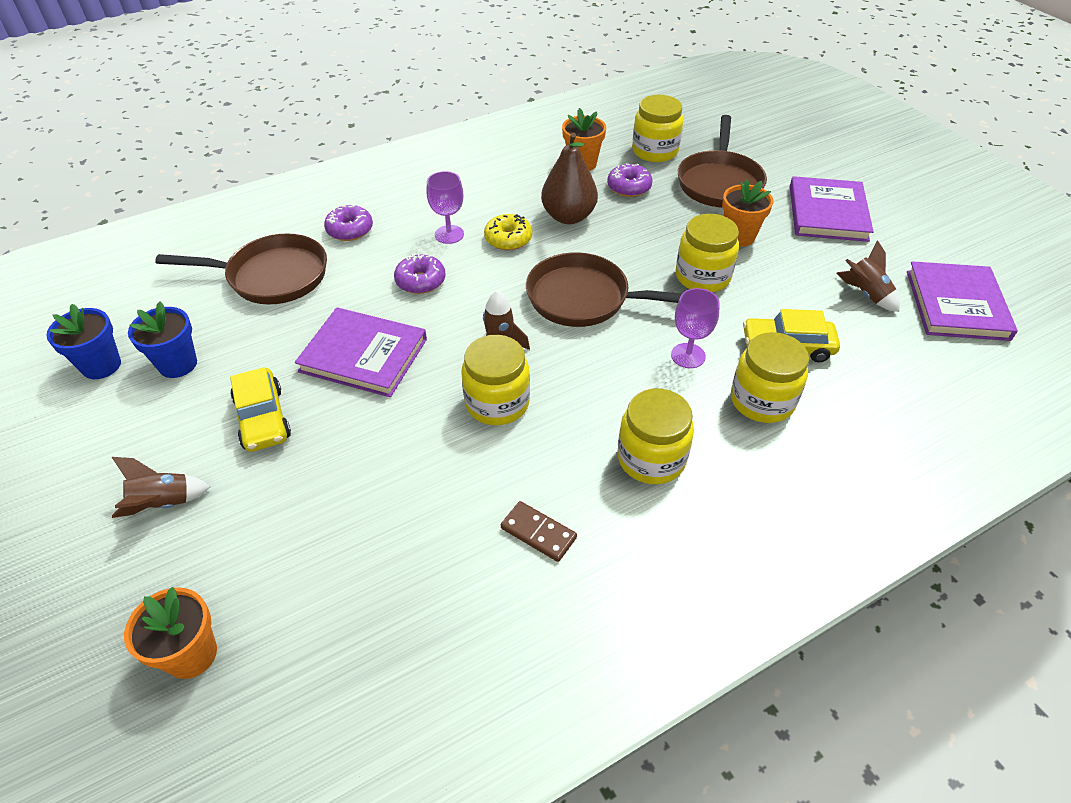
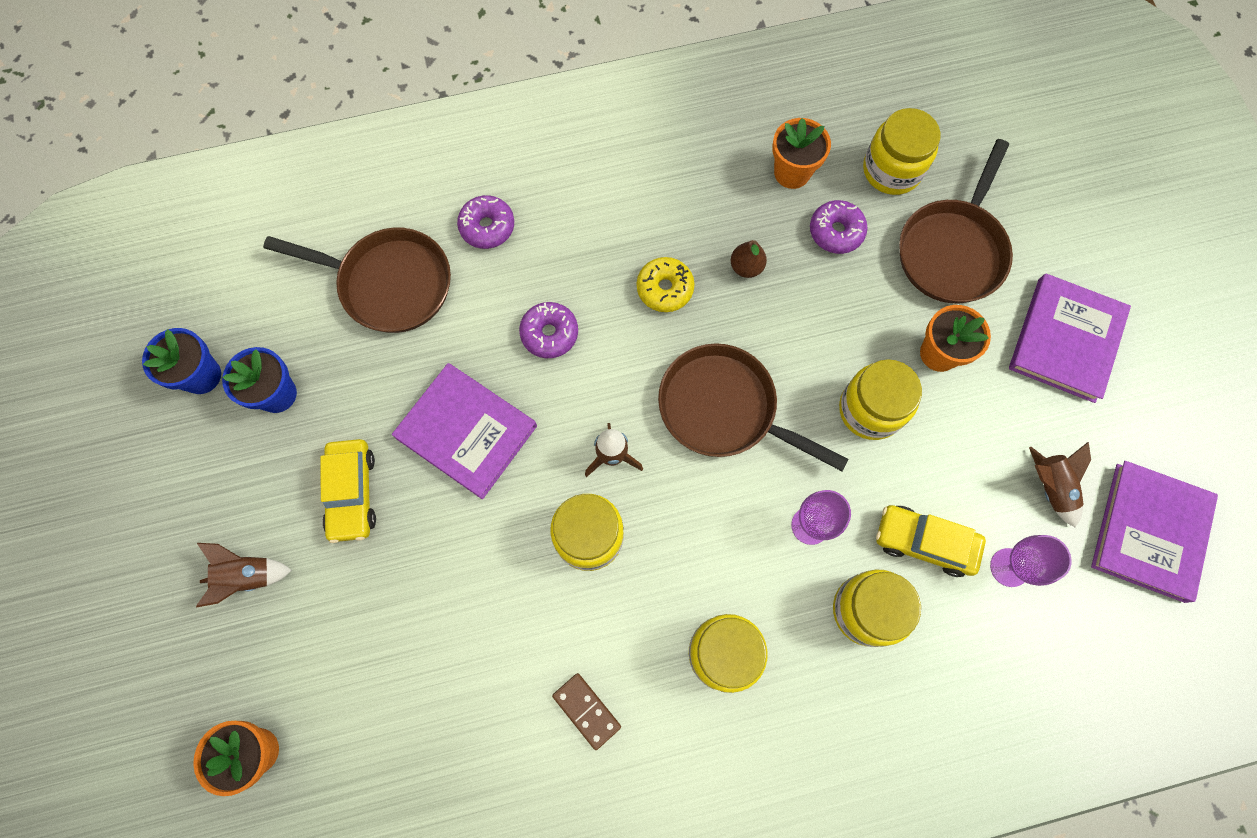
camera: 15 degrees right, 25 degrees up
(449, 234) = (598, 263): purple goblet -> purple goblet (1009, 567)
(568, 216) = (746, 267): brown pear -> brown pear, size x0.52

